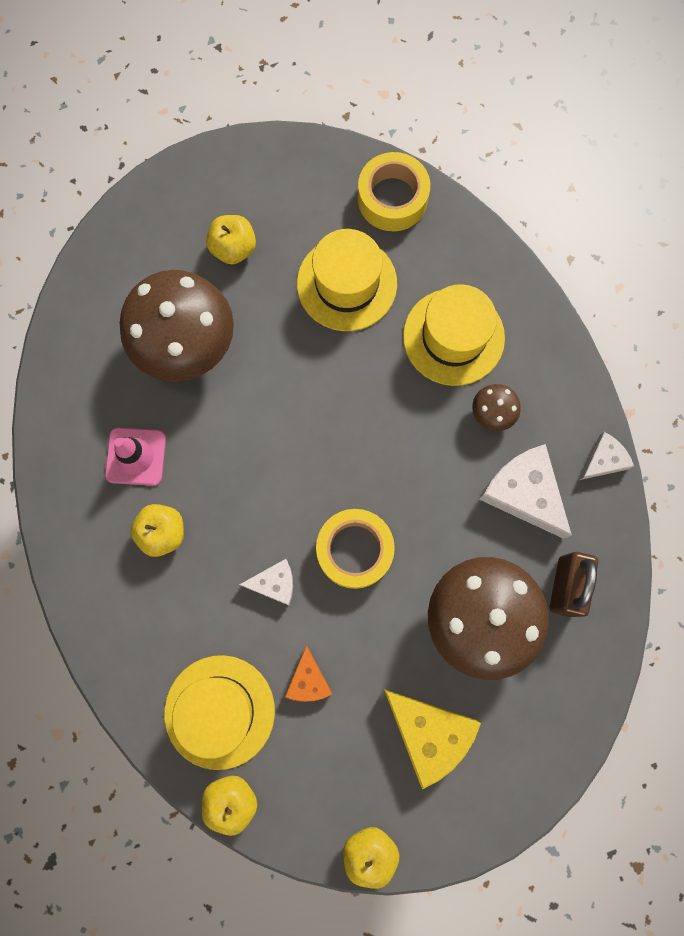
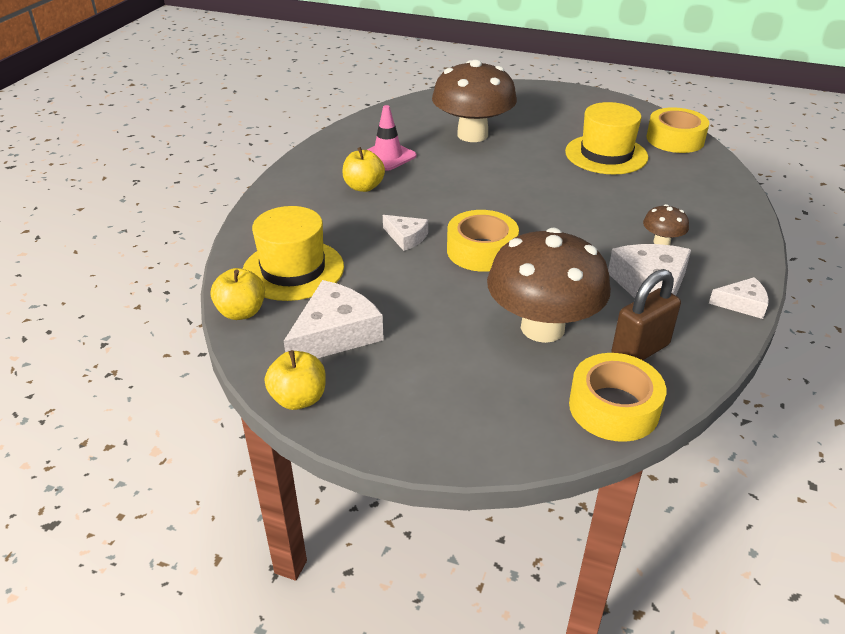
camera: 40 degrees right, 40 degrees down
(234, 248) = (545, 118): yellow apple -> none
(308, 680) = (372, 288): orange cheese -> none
(330, 760) = (335, 334): none -> white cheese
(429, 733) = (429, 363): yellow cheese -> none
(453, 337) = (664, 201): yellow hat -> none
(588, 670) = (613, 407): none -> yellow tape

